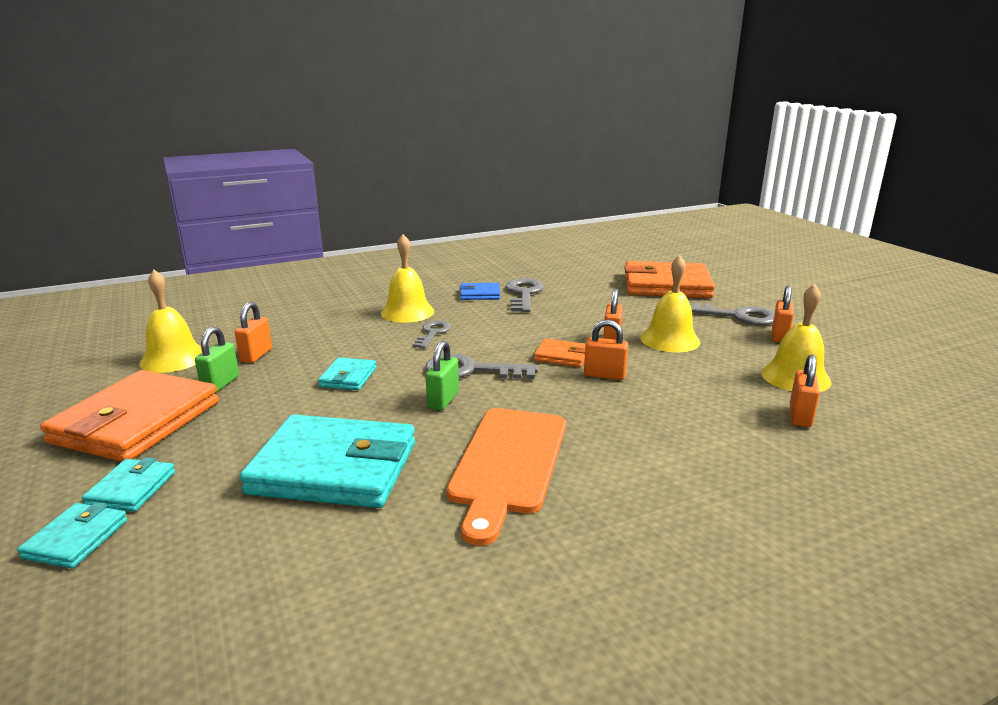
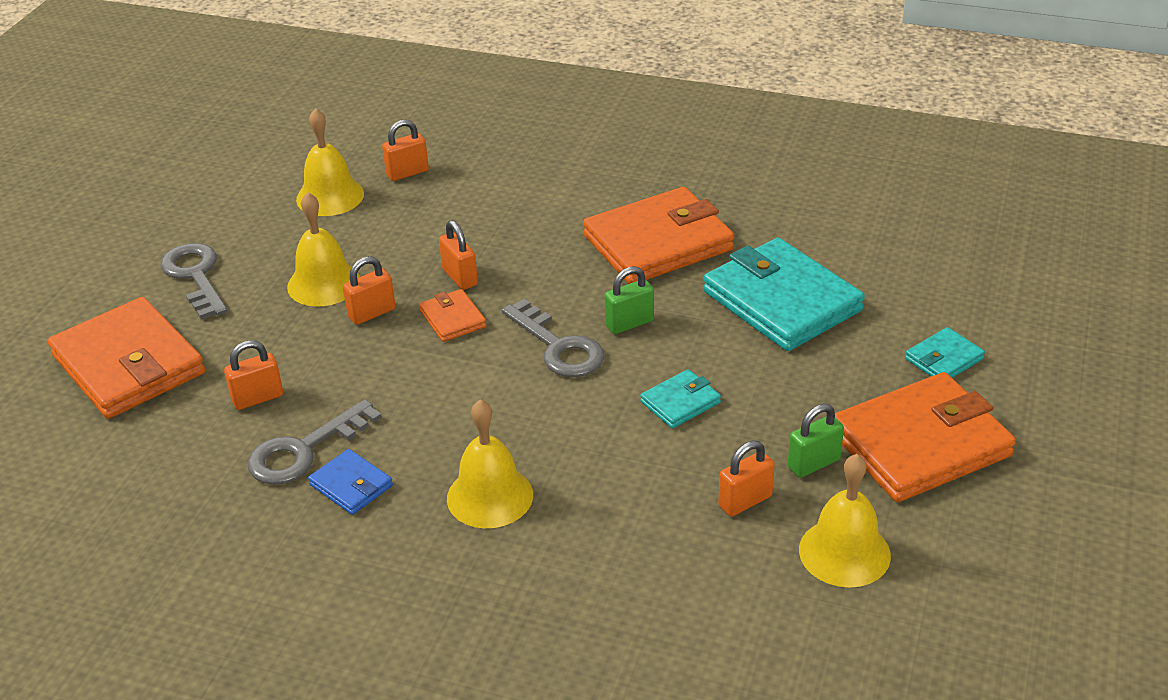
camera: 135 degrees left, 15 degrees up
(76, 539) = (992, 331): turquoise wallet -> none
(433, 333) = (517, 429): grey key -> none
(508, 464) = (658, 243): orange cutting board -> orange wallet
(779, 336) = (230, 234): orange padlock -> orange padlock (257, 398)

